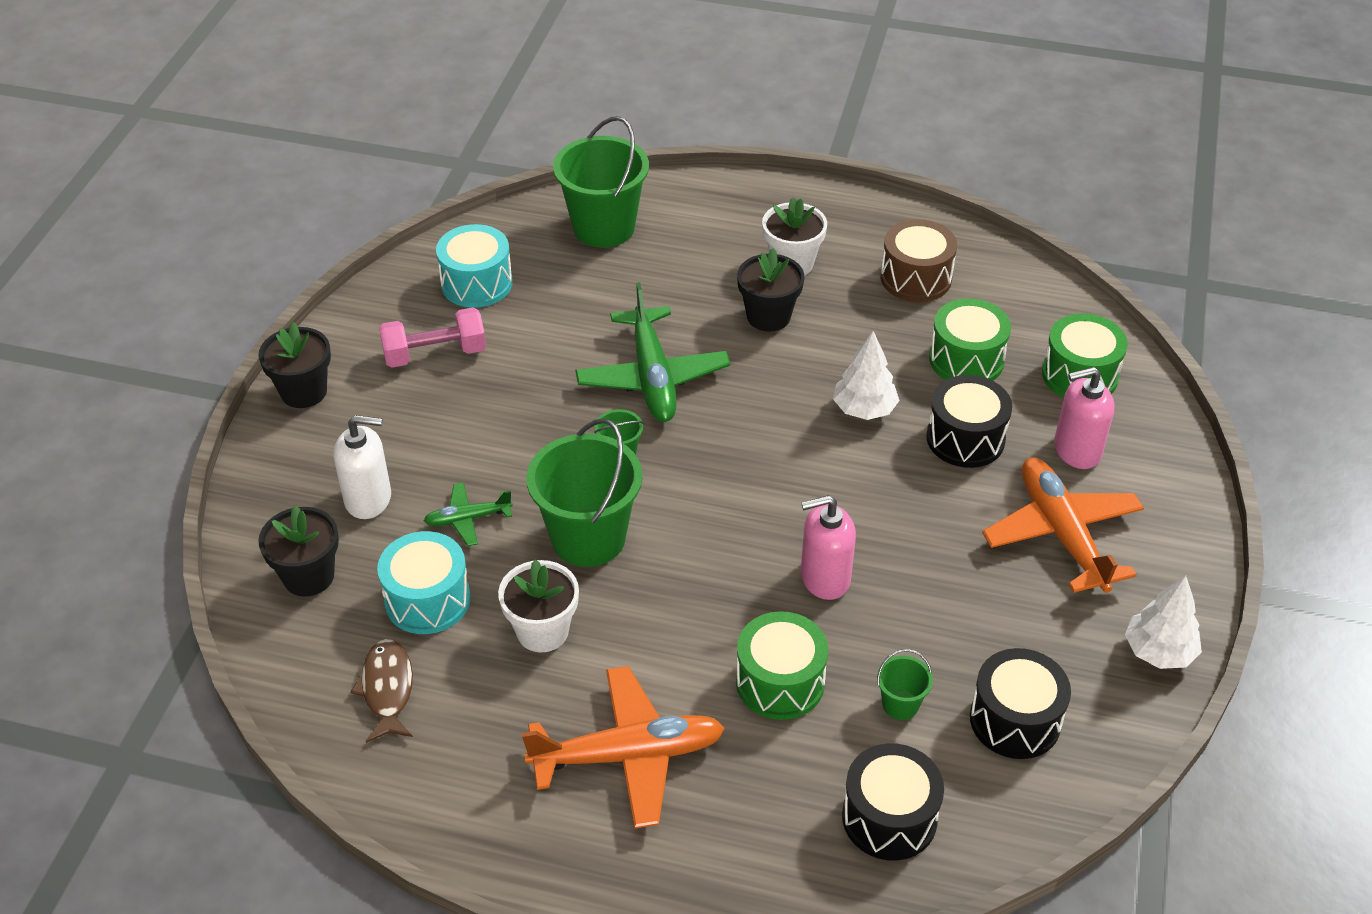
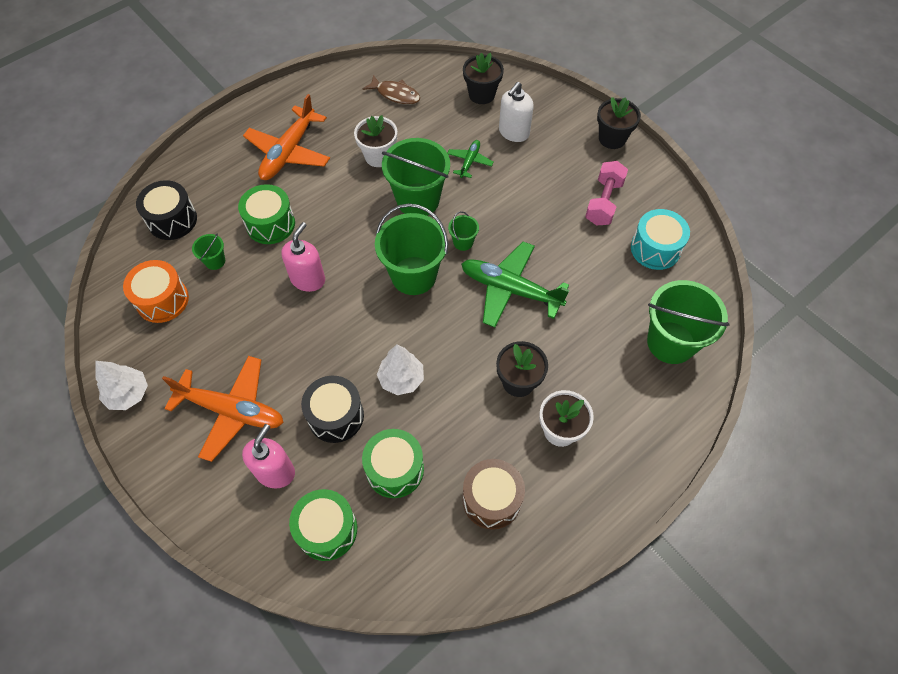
camera: 125 degrees right, 15 degrees up
(427, 600) = (432, 127): turquoise drum -> none
(716, 474) = (413, 275): none -> green bucket
(1015, 720) = (162, 300): black drum -> orange drum

